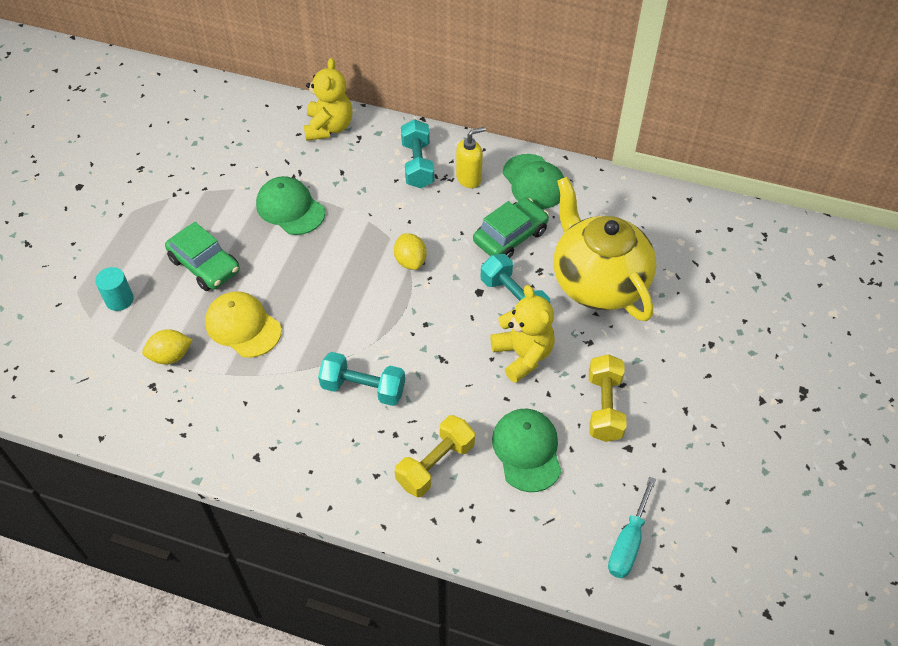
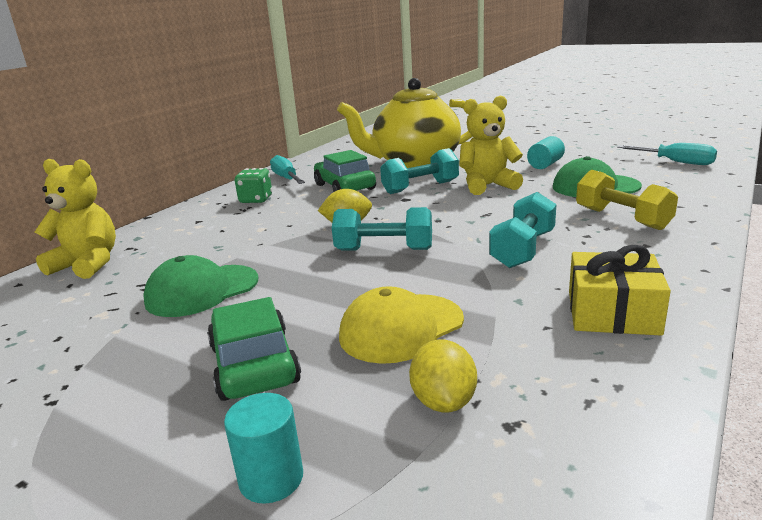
camera: 75 degrees left, 30 degrees down
(205, 265) = (254, 364): green car -> green car turned 75 degrees counterclockwise
(263, 440) = (612, 312): none -> yellow gift
(417, 164) = (211, 220): turquoise dumbbell -> turquoise dumbbell (384, 250)
(469, 178) = (256, 200): yellow soap dispenser -> green dice
(534, 182) = (286, 178): green cap -> turquoise screwdriver
(604, 407) = (545, 165): yellow dumbbell -> turquoise cylinder

